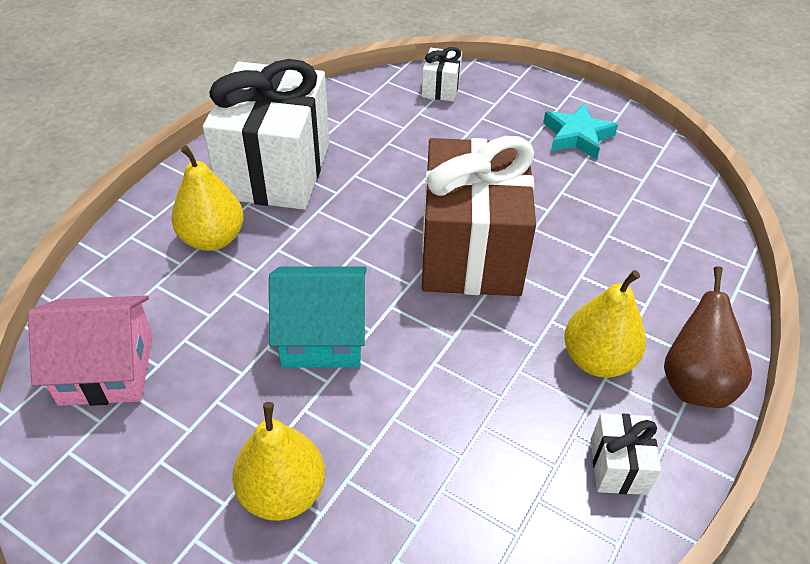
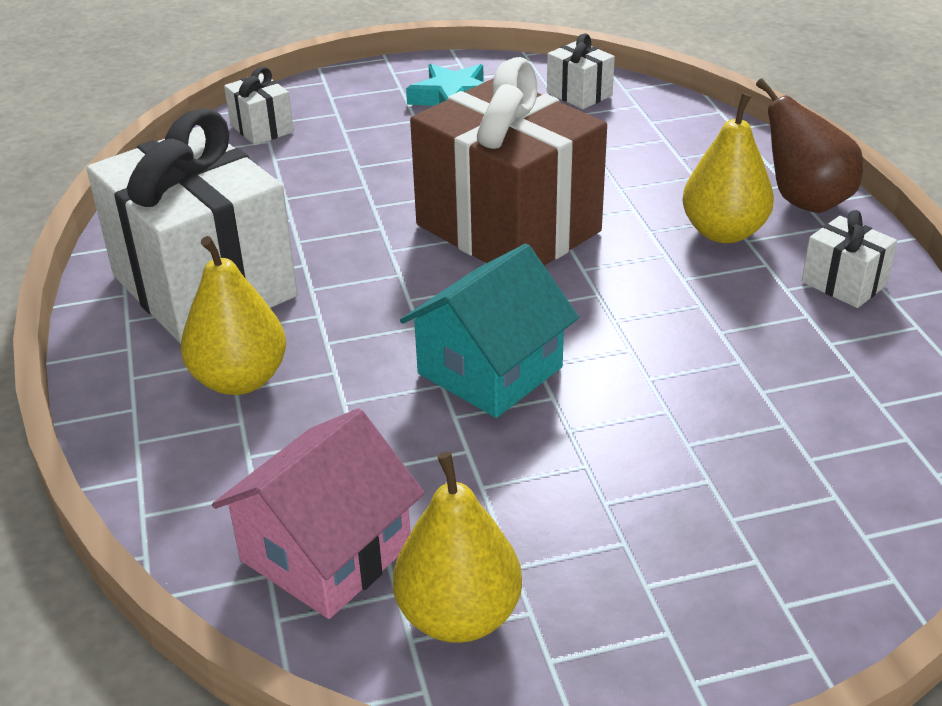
camera: 45 degrees left, 10 degrees down
(283, 492) = (657, 493): yellow pear -> yellow pear (459, 616)
(663, 186) = (579, 94): none -> white gift

